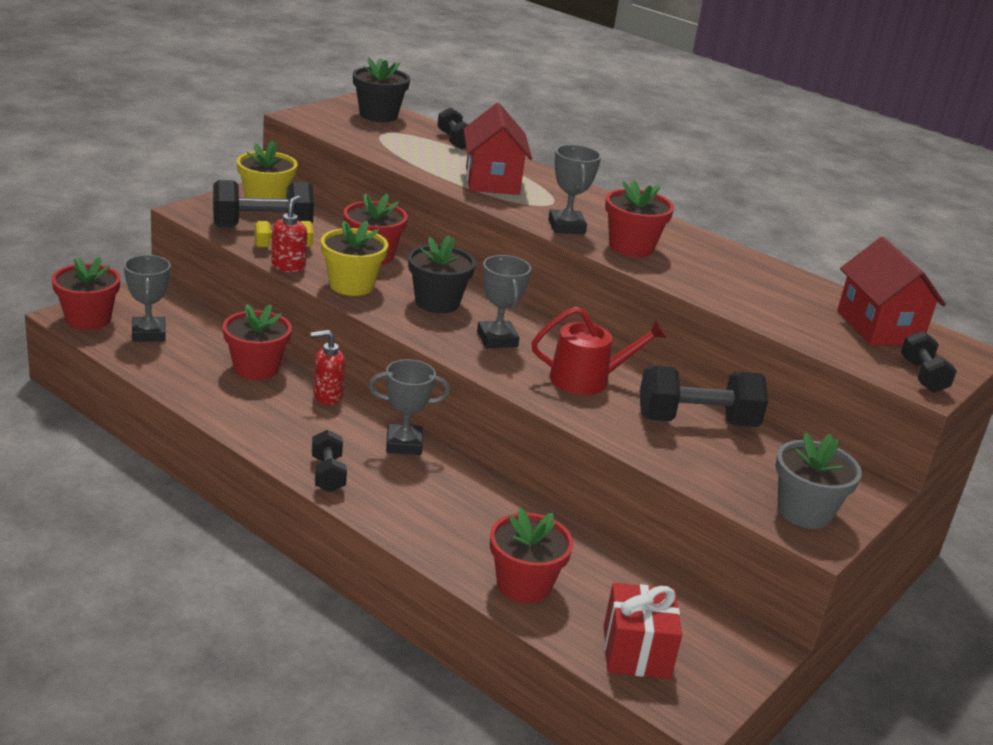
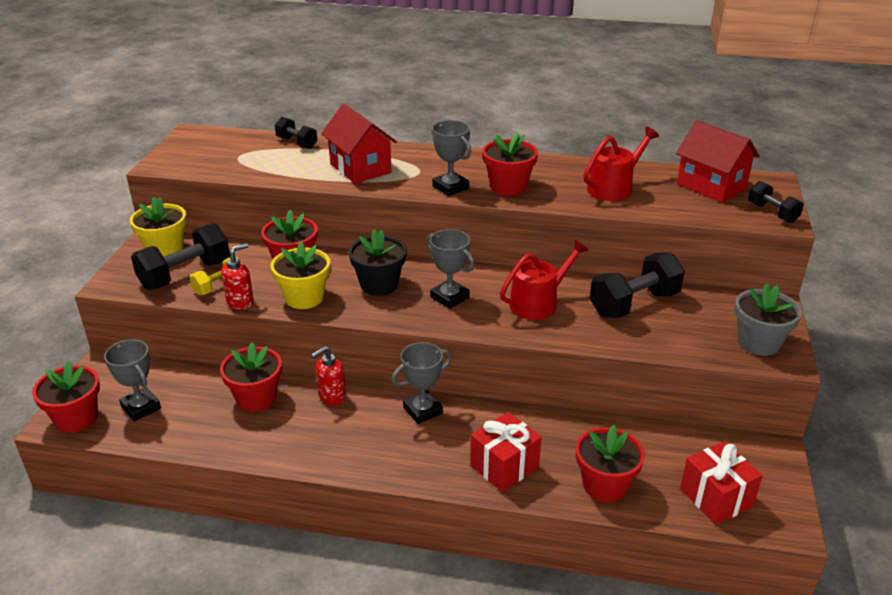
camera: 25 degrees left, 5 degrees up
(288, 266) = (240, 302): red soap dispenser -> red soap dispenser turned 60 degrees clockwise
(328, 474) = (394, 465): black dumbbell -> none
(378, 115) = (217, 141): black flower pot -> none
(435, 523) = (504, 466): none -> red gift
(753, 288) = (613, 188): none -> red watering can

